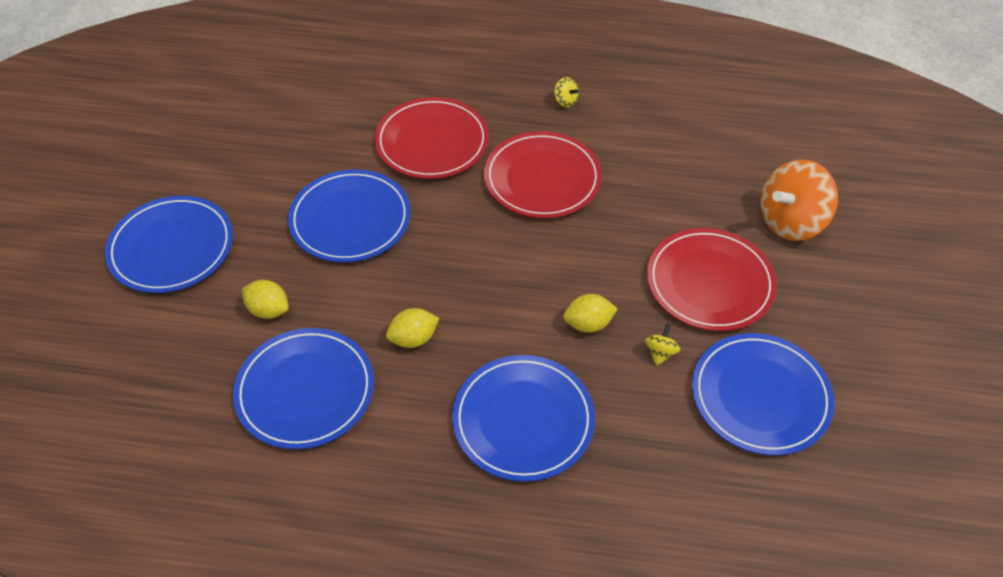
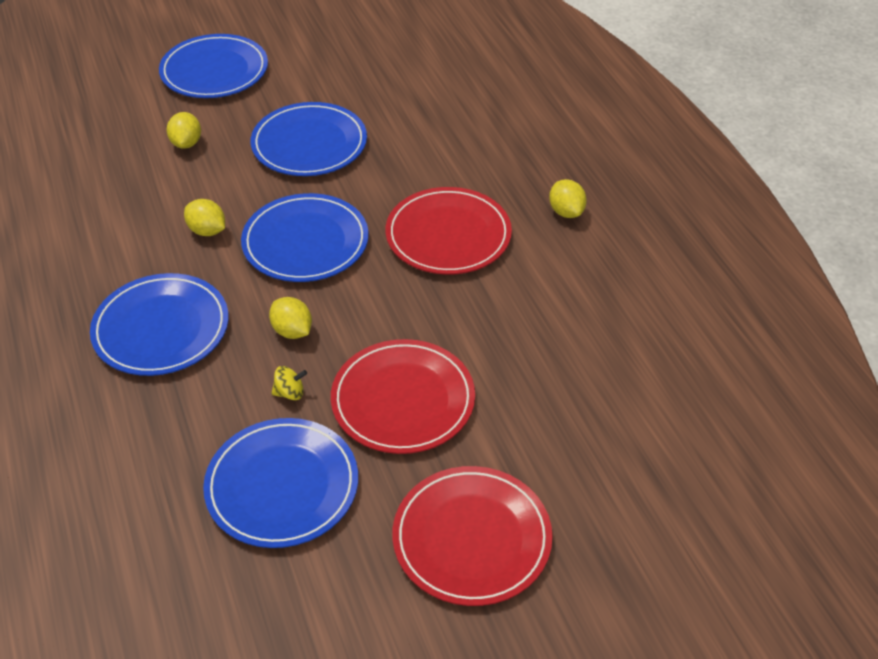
camera: 60 degrees right, 5 degrees down
(305, 391) = (121, 195): blue plate -> blue plate (305, 242)
(432, 142) = (436, 151): red plate -> red plate (472, 538)
(565, 101) = (566, 212): yellow spinning top -> yellow lemon
(790, 222) = (538, 439): orange spinning top -> none

